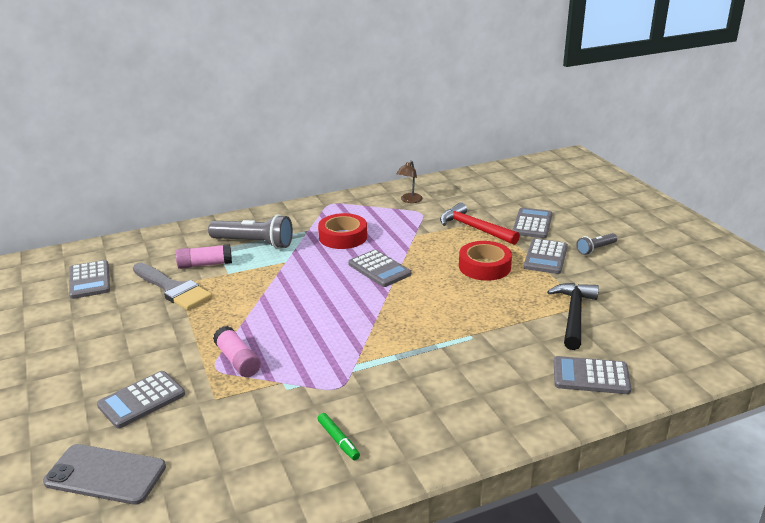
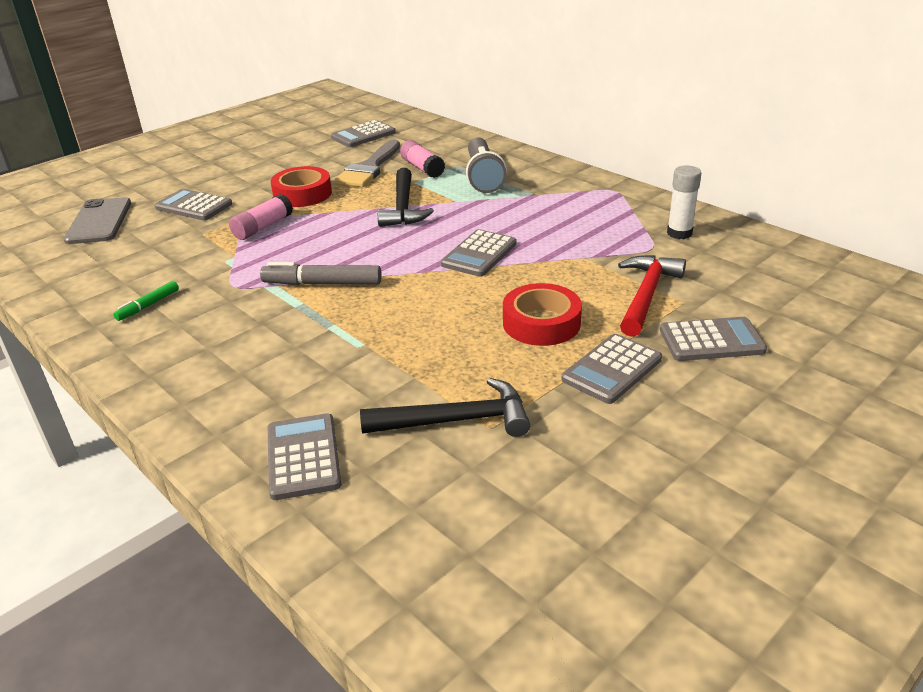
camera: 70 degrees right, 5 degrees up
(271, 285) = (403, 207): none -> black hammer
(343, 237) = (538, 216): red tape -> red tape (302, 194)
(370, 341) = (322, 283): none -> grey marker
(409, 200) = (679, 233): brown lamp -> white glue stick
(545, 257) = (612, 369): grey calculator -> grey calculator turned 45 degrees counterclockwise
(595, 249) = (683, 416): grey flashlight -> none

